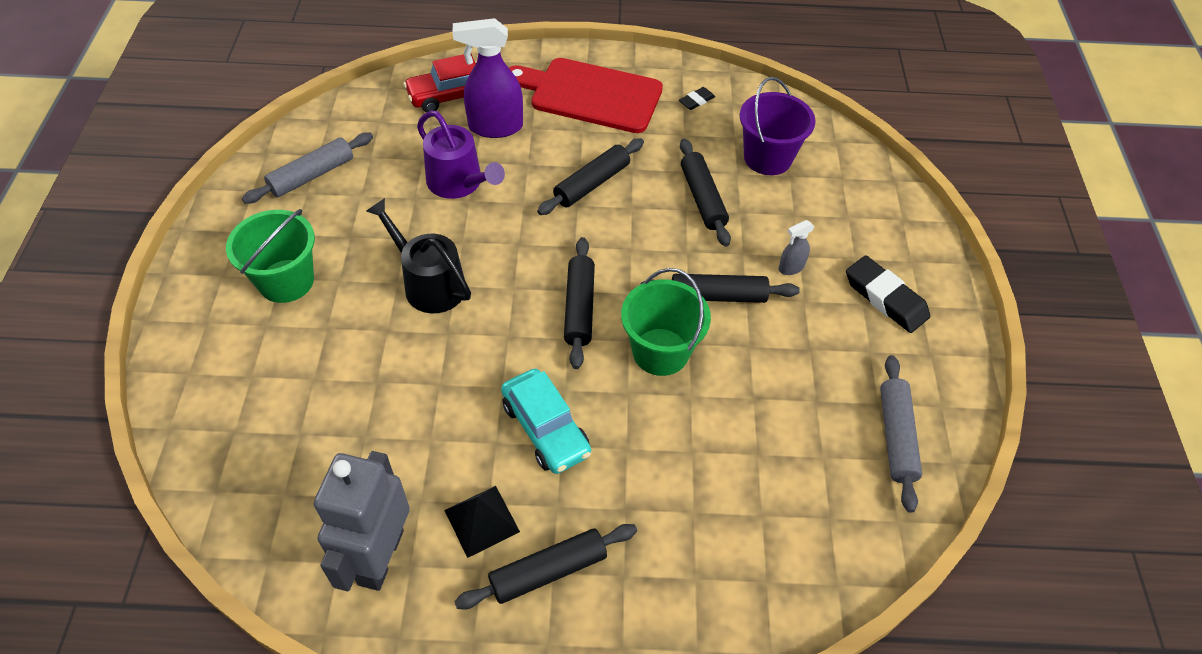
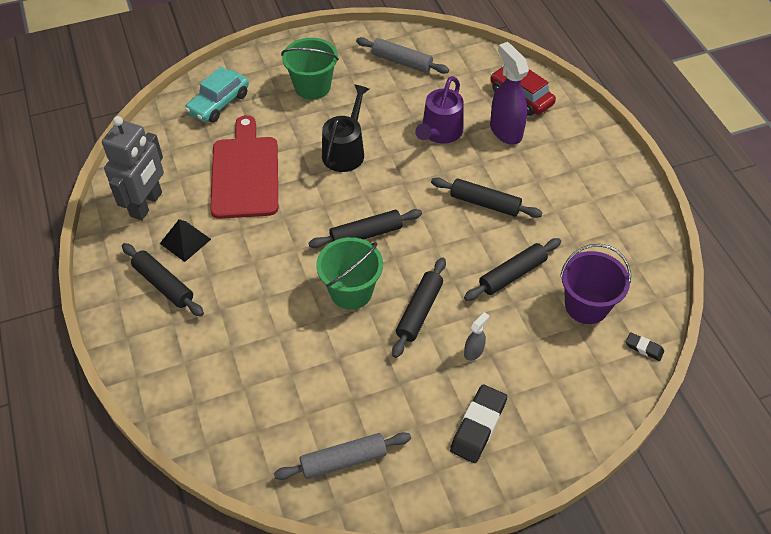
camera: 70 degrees right, 0 degrees up
(380, 557) = (146, 204): grey robot -> grey robot turned 120 degrees clockwise
(546, 428) = (261, 249): turquoise car -> turquoise car (219, 103)
(590, 94) = (578, 172): red cutting board -> red cutting board (245, 173)
(696, 101) = (620, 239): black eraser -> black eraser (644, 348)
(718, 296) = (419, 311): black rolling pin -> black rolling pin turned 45 degrees clockwise
(791, 268) = (474, 351): grey spray bottle -> grey spray bottle turned 90 degrees clockwise

